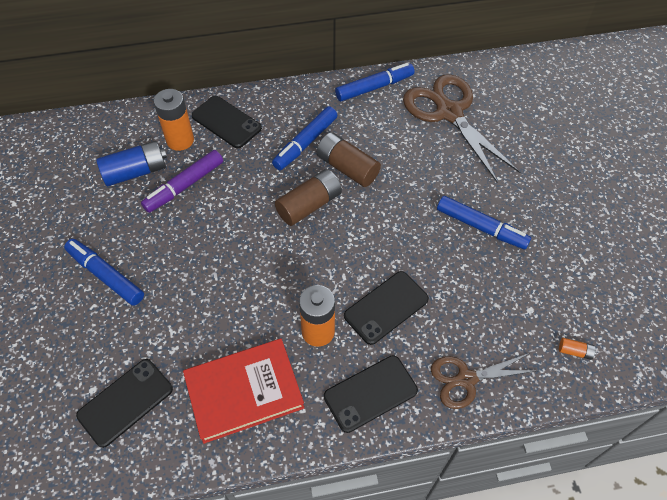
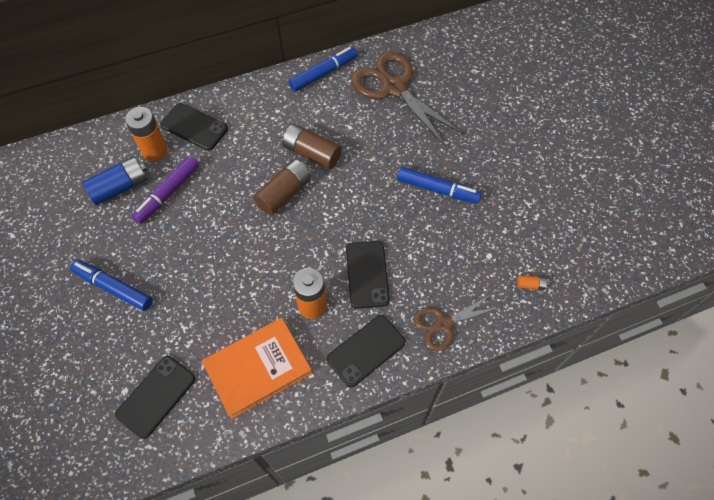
camera: 10 degrees left, 5 degrees up
(244, 392) = (258, 369): red book -> orange book
(305, 143) = (270, 136): blue marker -> none
(386, 307) = (367, 274): black phone -> black phone turned 45 degrees counterclockwise

